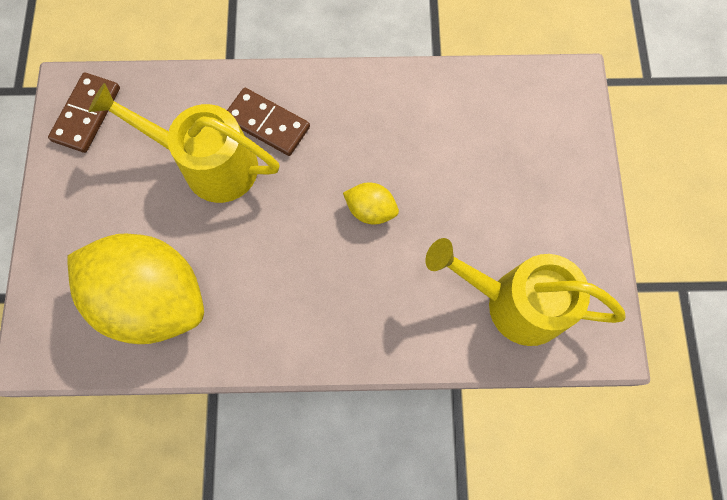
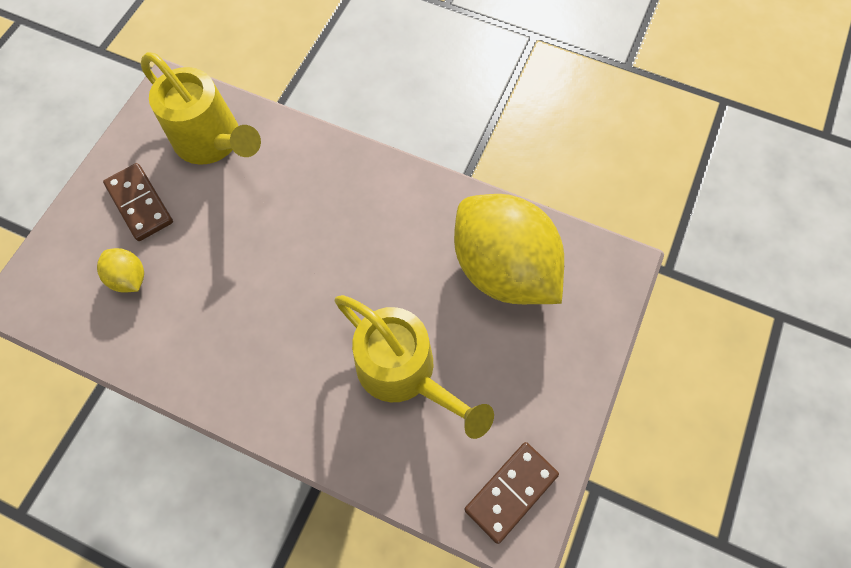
camera: 155 degrees left, 5 degrees down
(267, 124) = (328, 391): brown domino -> brown domino (140, 203)
(371, 210) = (279, 262): yellow lemon -> yellow lemon (129, 278)

